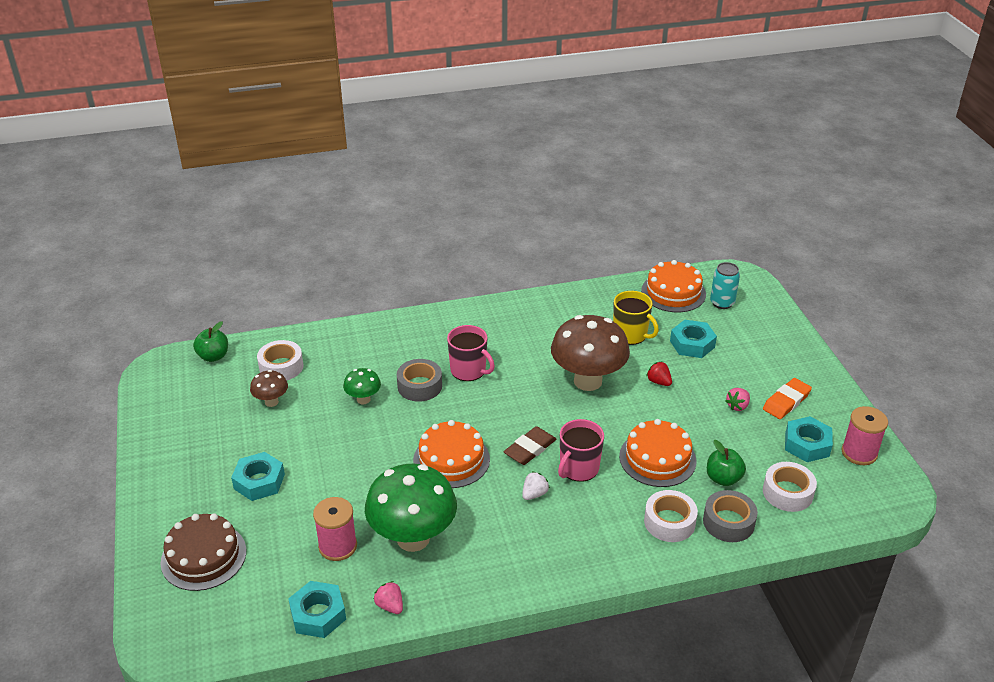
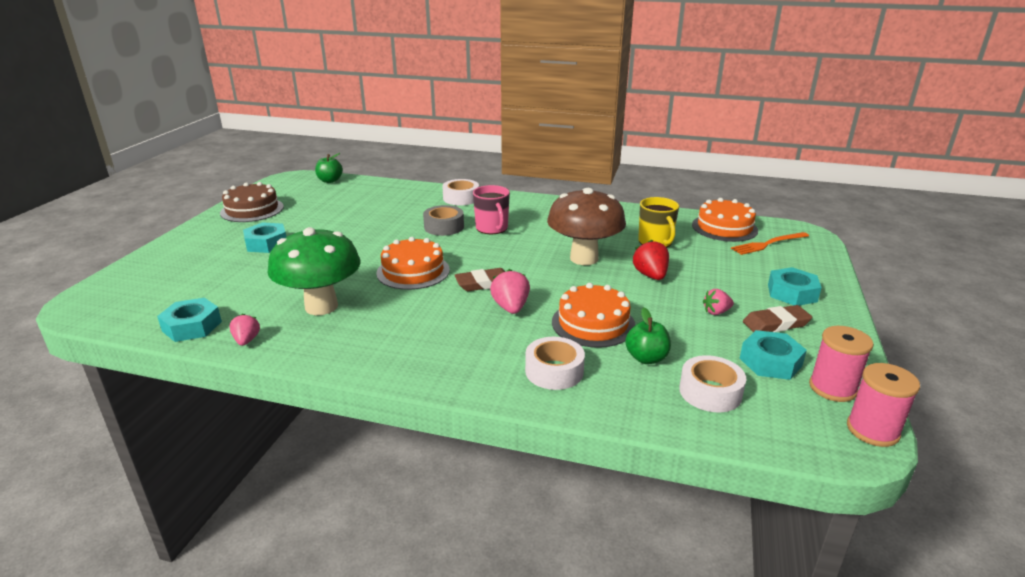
camera: 30 degrees right, 10 degrees down
(203, 556) = (175, 269): brown cake -> brown cake (252, 210)
(271, 402) = (333, 209): brown mushroom -> none
(281, 367) = (364, 195): white tape -> white tape (461, 198)
(338, 546) = (263, 293): pink spool -> pink spool (872, 430)
(363, 399) = (394, 223): green mushroom -> none
(534, 494) = (452, 311): white strawberry -> none
(578, 468) = (511, 308): pink mug -> pink strawberry
(659, 382) = (650, 275): red strawberry -> red strawberry, size x1.52
(692, 344) = (710, 261): turquoise nut -> turquoise nut (792, 293)
(722, 303) = (768, 244): turquoise can -> orange fork
(728, 522) = (617, 393): grey tape -> none
(786, 401) = (776, 323): orange eraser -> brown eraser

